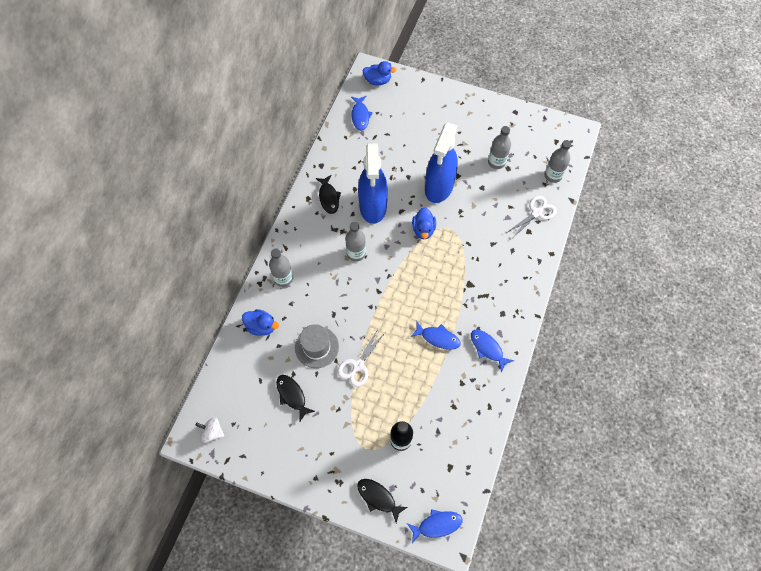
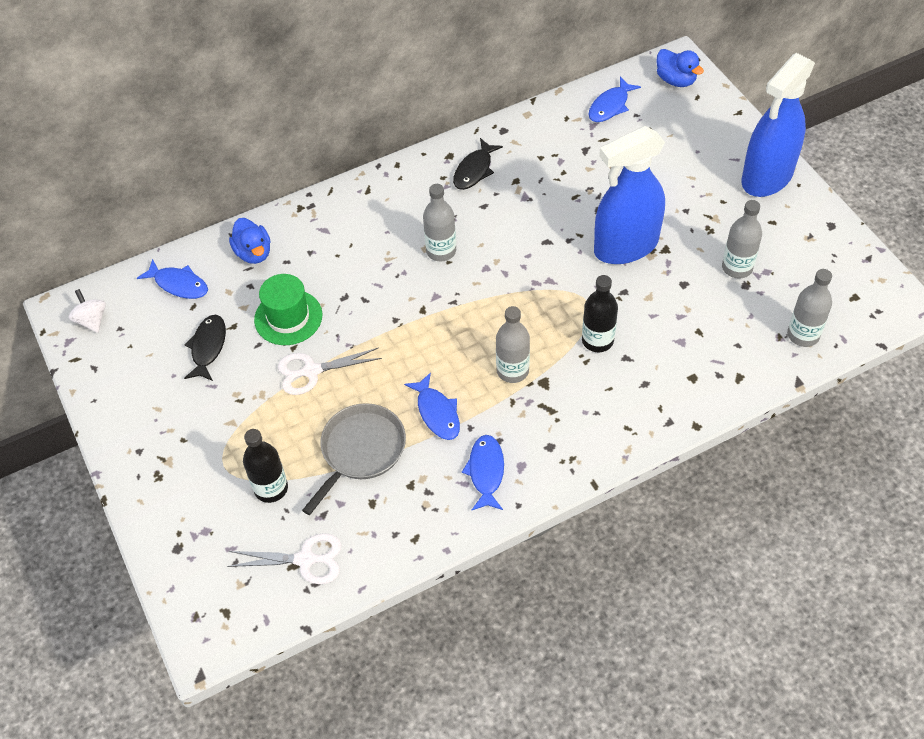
camera: 45 degrees right, 10 degrees down
(283, 278) = (330, 220): grey bottle -> grey bottle (512, 371)
(316, 347) = (288, 317): grey hat -> green hat
(373, 206) = (517, 214): blue spray bottle -> blue spray bottle (767, 177)
(378, 498) = (179, 528): black fish -> none
(422, 385) = (361, 450): none -> grey pan
(423, 229) = (552, 281): blue duck -> none
(437, 525) = (209, 614): blue fish -> blue fish (179, 284)
(472, 244) = (597, 340): none -> black bottle
(536, 213) = (728, 363): white scissors -> white scissors (305, 559)

